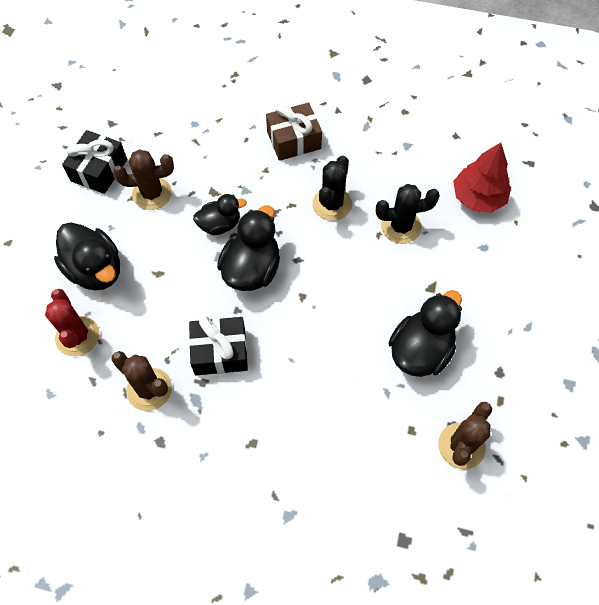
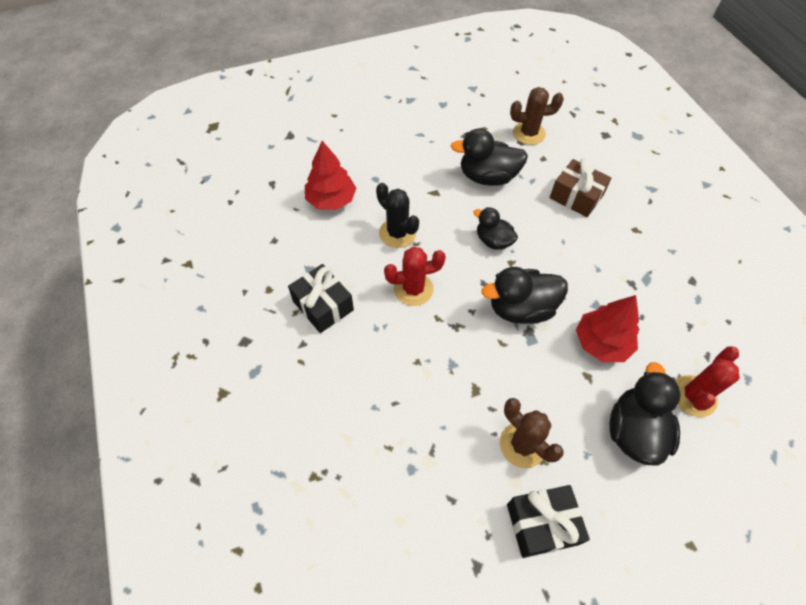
camera: 125 degrees left, 5 degrees down
(149, 389) = (671, 312): brown cactus -> none
(173, 306) = (601, 342): none -> red tree
(220, 225) = (503, 360): black duck -> black duck (493, 241)
(220, 352) = (601, 286): black gift -> black gift (323, 305)
(294, 140) = (366, 359): brown gift -> brown gift (576, 196)
(332, 204) = (413, 289): black cactus -> red cactus

